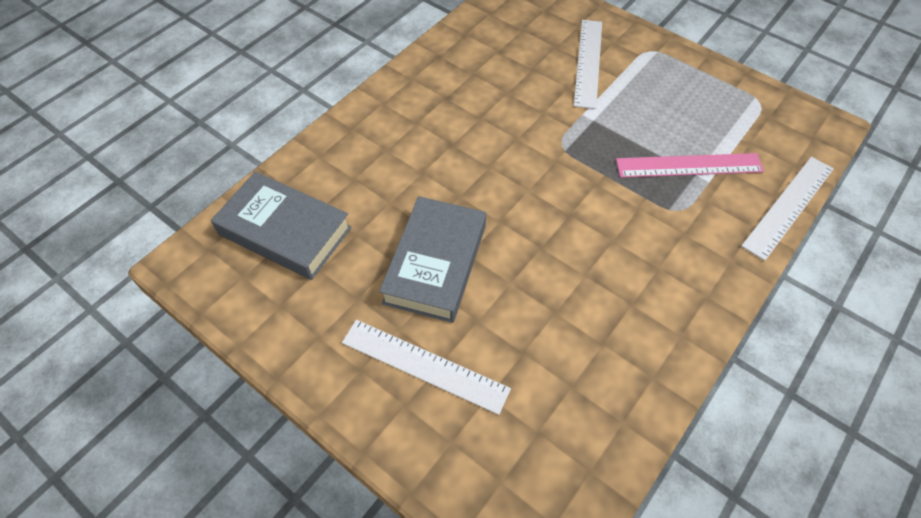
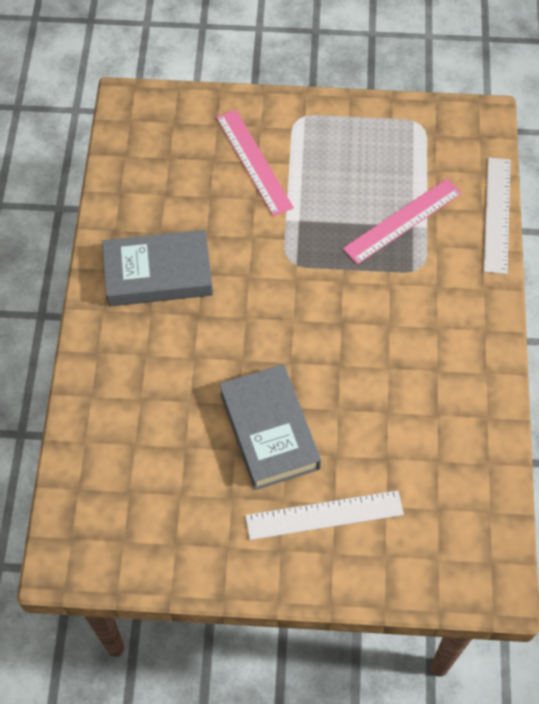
camera: 35 degrees left, 5 degrees up
(285, 231) = (123, 481): grey book -> grey book (158, 274)
(588, 62) = (254, 162): white ruler -> pink ruler

